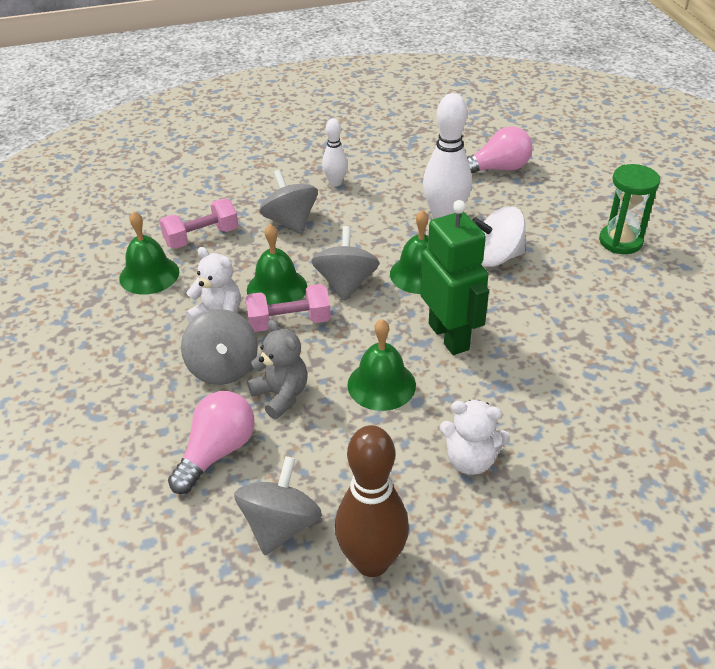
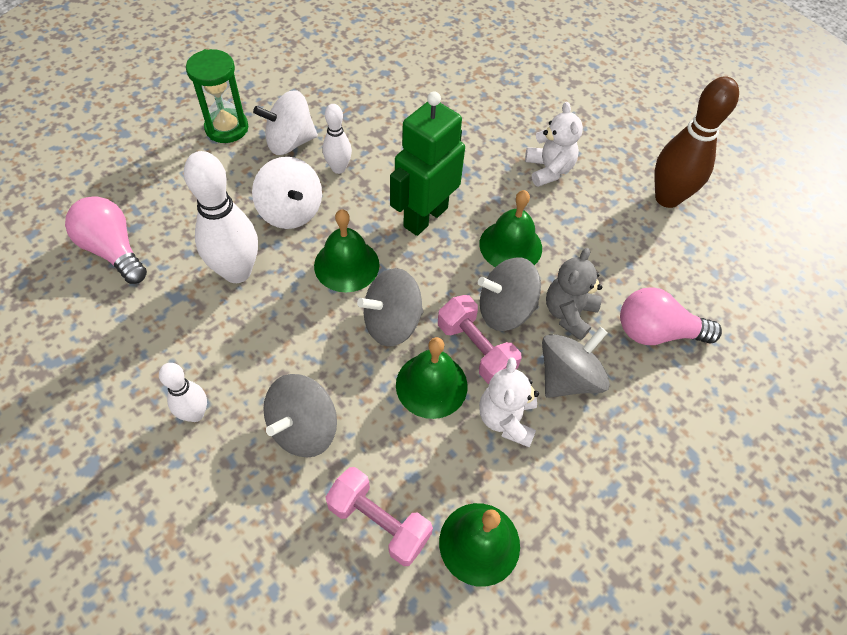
camera: 120 degrees left, 15 degrees up
(280, 525) = (682, 259): grey spinning top -> grey spinning top (505, 310)
(539, 297) = (338, 168): none -> white bowling pin
(587, 275) = (290, 142): none -> white spinning top

